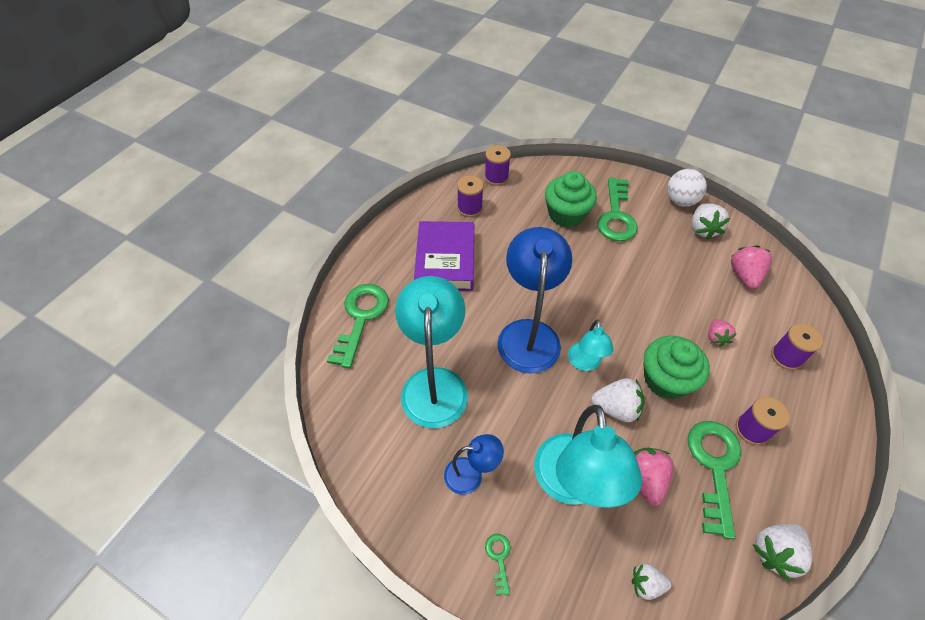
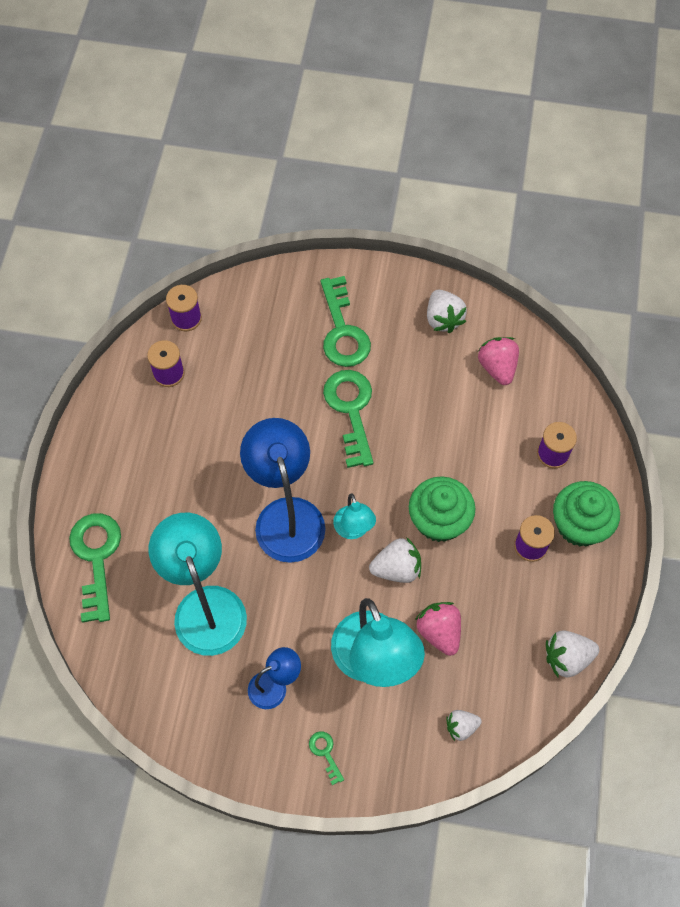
camera: 20 degrees left, 10 degrees up
(445, 260) = (165, 454): purple book -> none
(566, 214) = (285, 346): green cupcake -> green cupcake (579, 525)
(680, 201) = (411, 286): white ball -> none
(714, 467) = (501, 597): green key -> green key (351, 410)
(716, 337) = (480, 454): pink strawberry -> none
(775, 552) = (567, 658): white strawberry -> white strawberry turned 45 degrees clockwise

